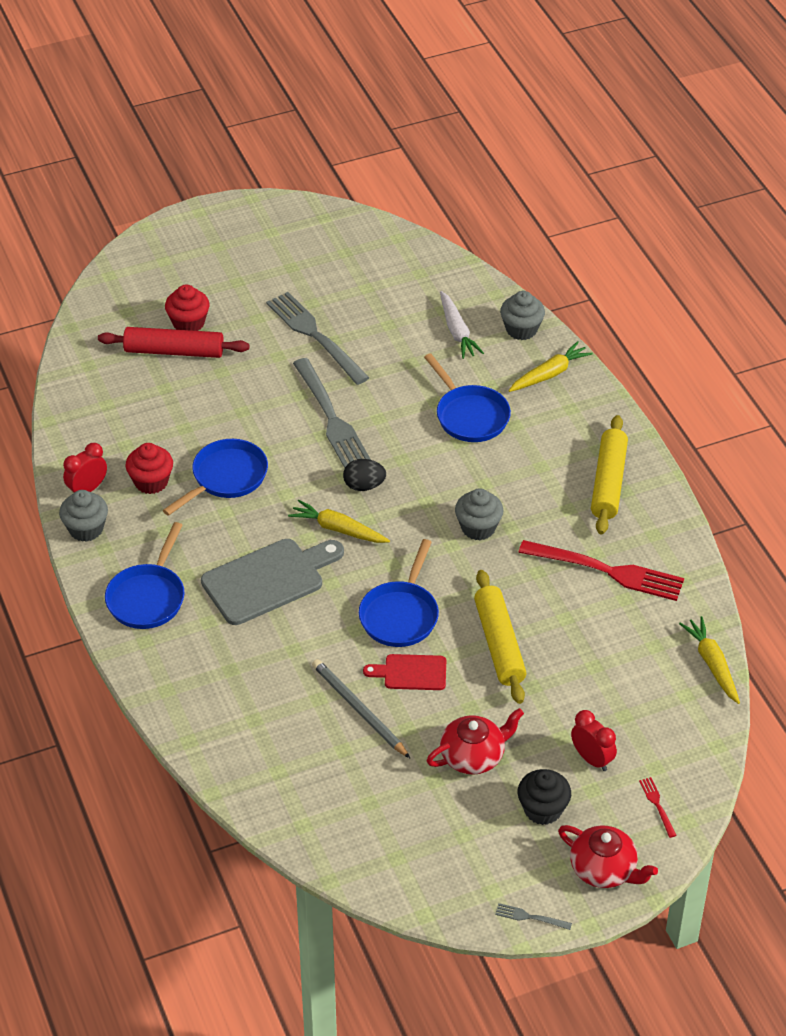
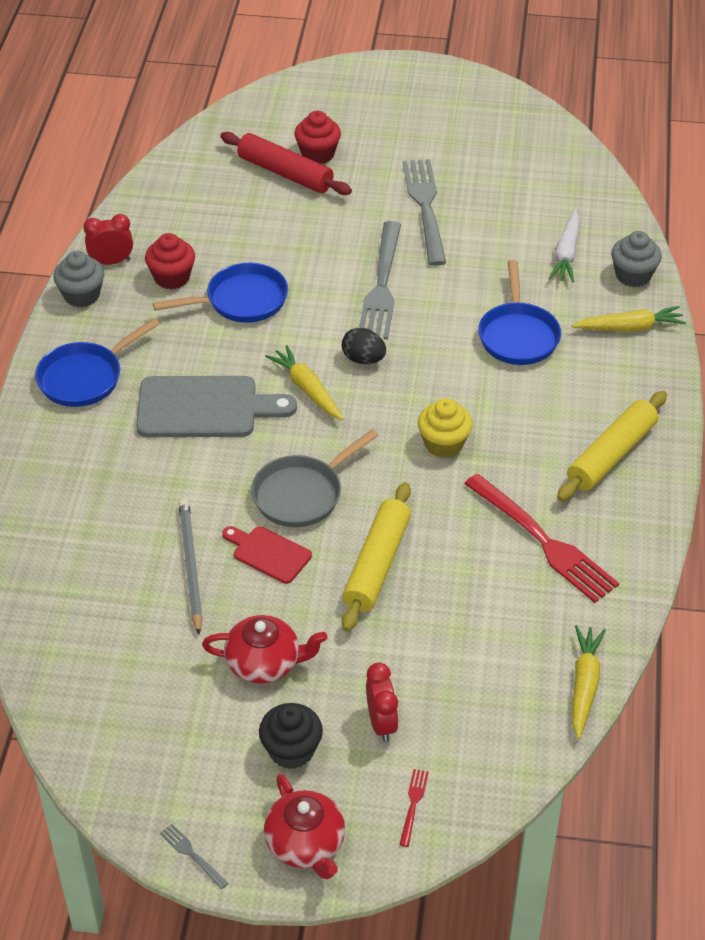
camera: 30 degrees right, 0 degrees up
(400, 615) = (302, 494): blue pan -> grey pan
(478, 528) = (443, 444): grey cupcake -> yellow cupcake

